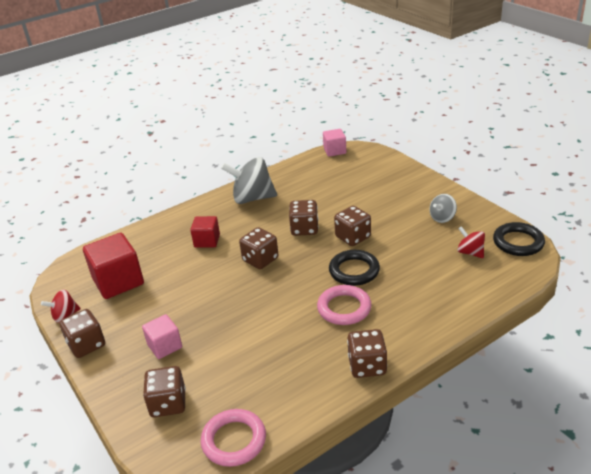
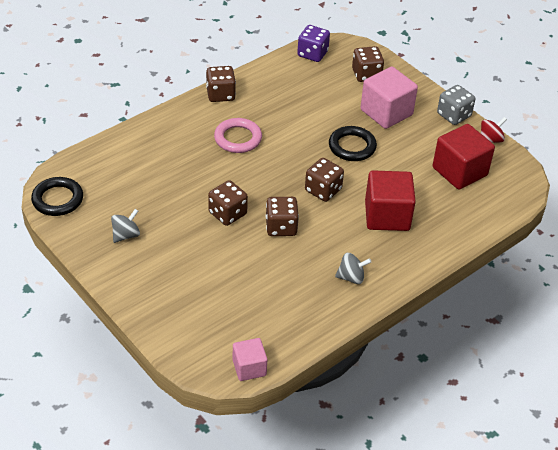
camera: 170 degrees right, 10 degrees up
(86, 345) = (453, 115): brown dice -> grey dice
(165, 346) = (386, 112): pink cube -> pink cube, size x1.72
(207, 241) = (387, 216): red cube -> red cube, size x1.72
(234, 440) = (312, 54): pink ring -> purple dice
(252, 198) = (351, 277): grey spinning top -> grey spinning top, size x0.53
(354, 271) = (228, 174): black ring -> black ring (352, 146)
(470, 252) = (110, 190): red spinning top -> none

